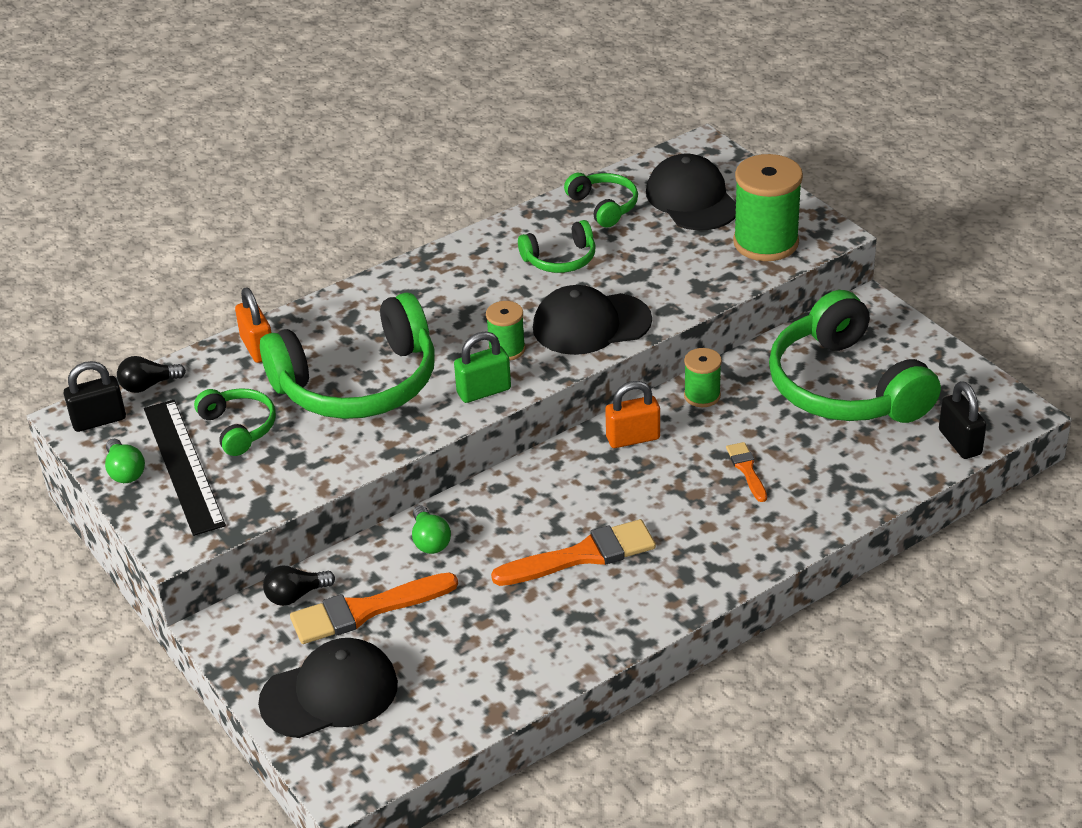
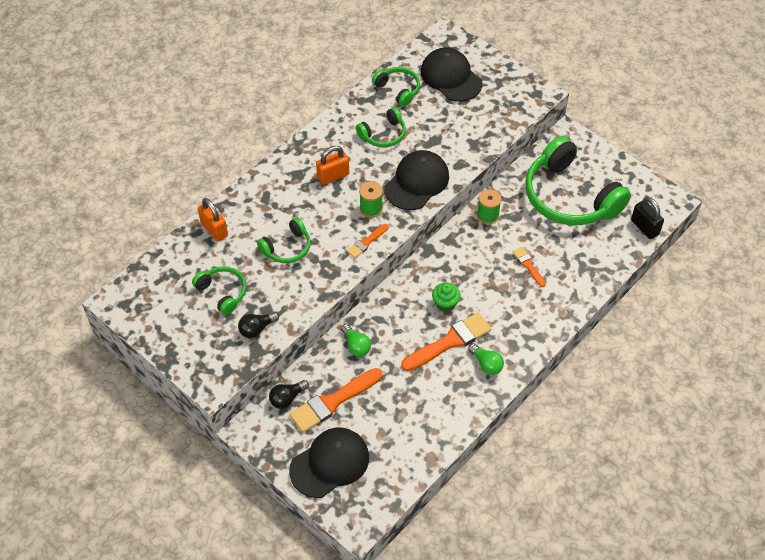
camera: 15 degrees left, 15 degrees up
(99, 420) = (131, 300): black padlock -> none
(125, 472) = (161, 336): green light bulb -> green light bulb (486, 364)
(148, 385) = (153, 269): black light bulb -> black light bulb (257, 329)
(183, 466) = (197, 326): black ruler -> none
(358, 384) = (287, 248): green headphones -> green headphones, size x0.48
(484, 391) = (366, 242): green padlock -> orange brush
(591, 324) = (417, 182): black cap -> black cap turned 150 degrees clockwise
(593, 503) = (445, 303): none -> green cupcake
(633, 438) = (455, 253): orange padlock -> orange padlock (333, 176)
(765, 242) = (504, 105): green spool -> none

